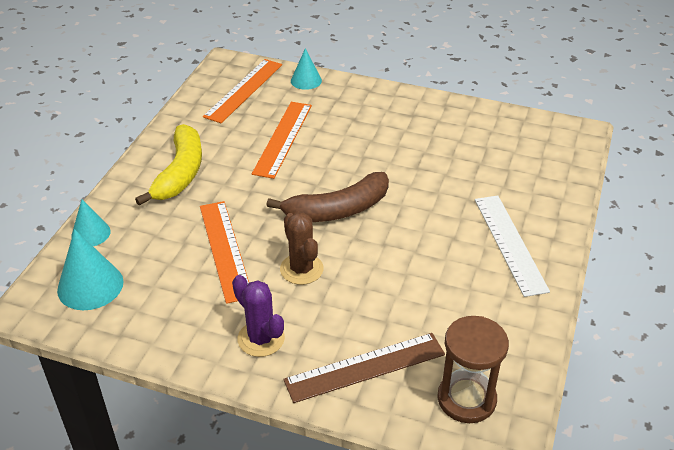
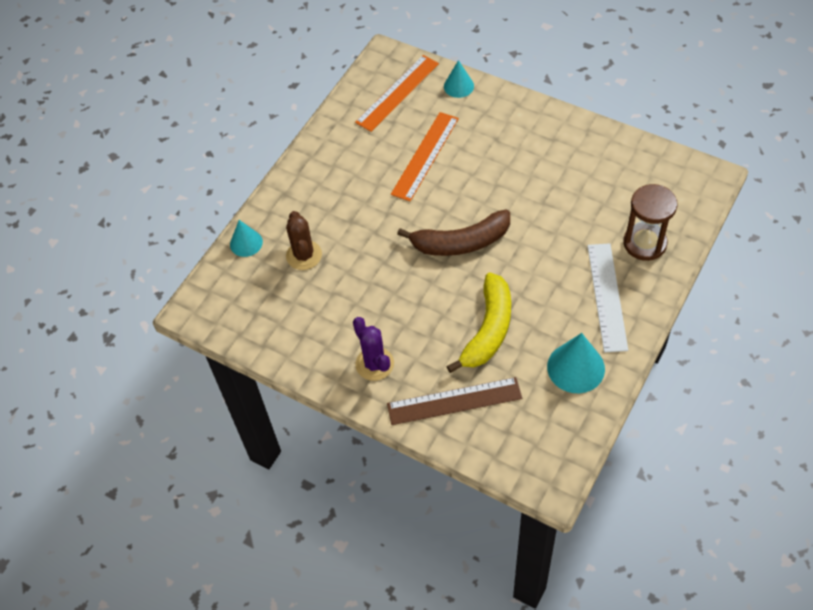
camera: 15 degrees right, 15 degrees up
(90, 285) = (242, 296): turquoise cone -> turquoise cone (576, 367)
(180, 173) = (328, 186): yellow banana -> yellow banana (488, 330)
(225, 250) = (357, 273): orange ruler -> none
(301, 269) = (418, 301): brown cactus -> brown cactus (304, 255)
(466, 399) = (530, 440): brown hourglass -> brown hourglass (645, 243)

